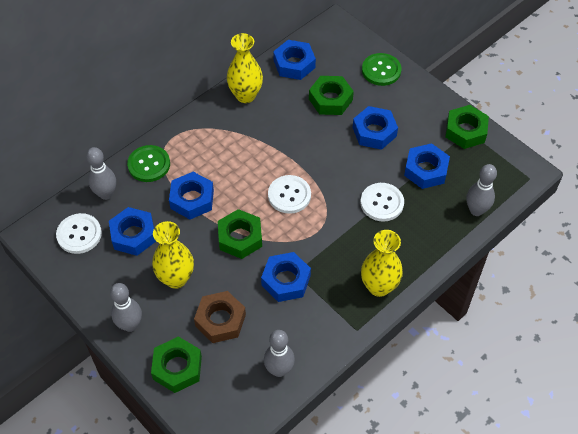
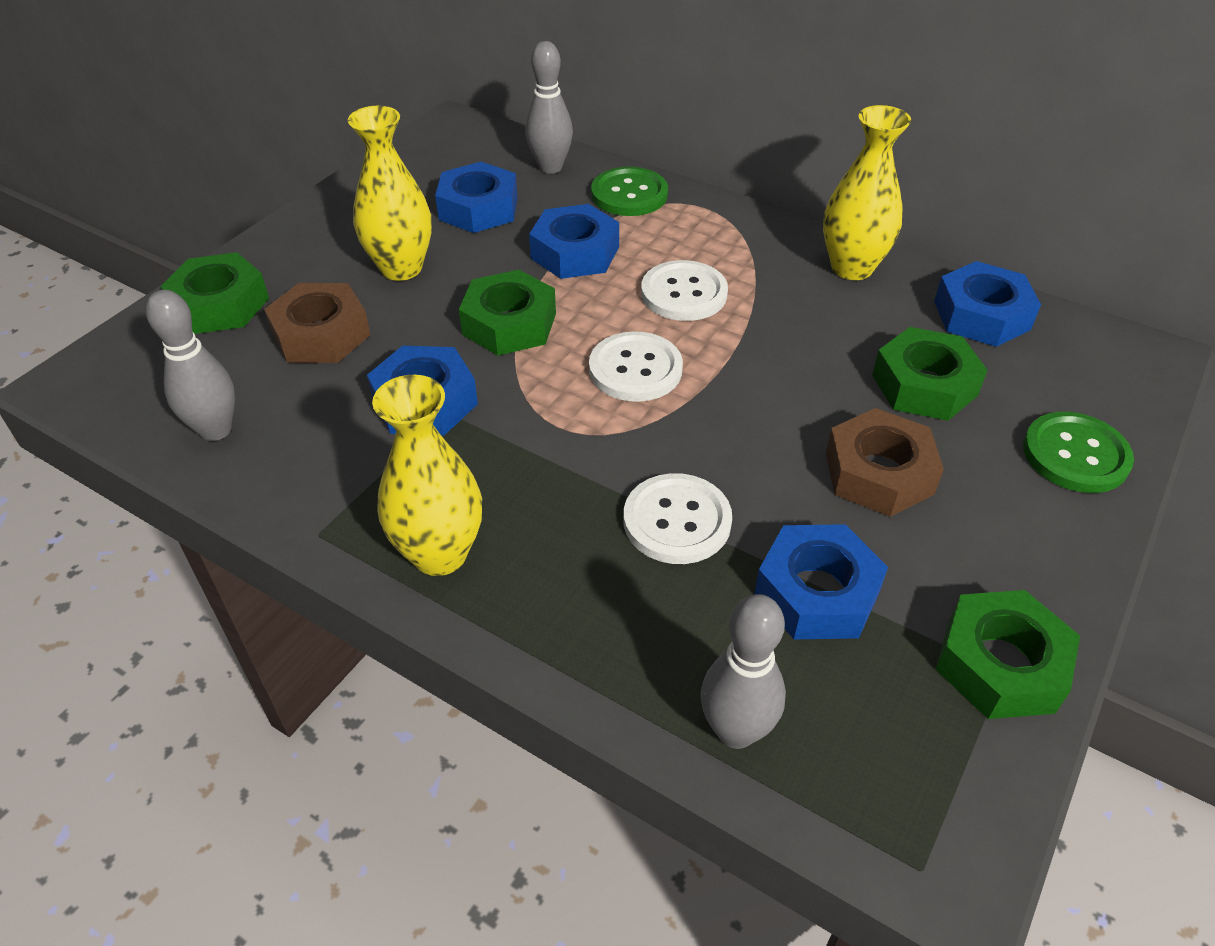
camera: 75 degrees right, 10 degrees down
(79, 234) = (464, 160): white button -> white button (684, 293)
(130, 325) = (301, 240): grey bowling pin -> none
(374, 132) = (878, 473): blue nut -> brown nut

